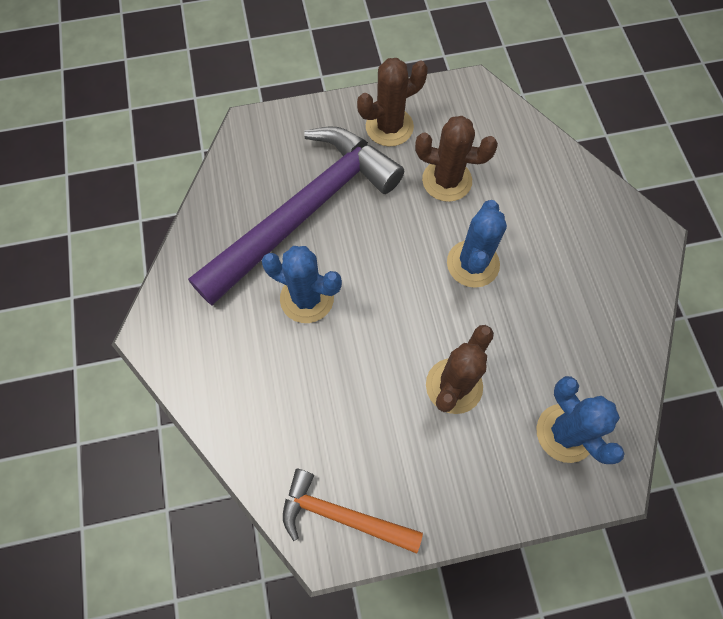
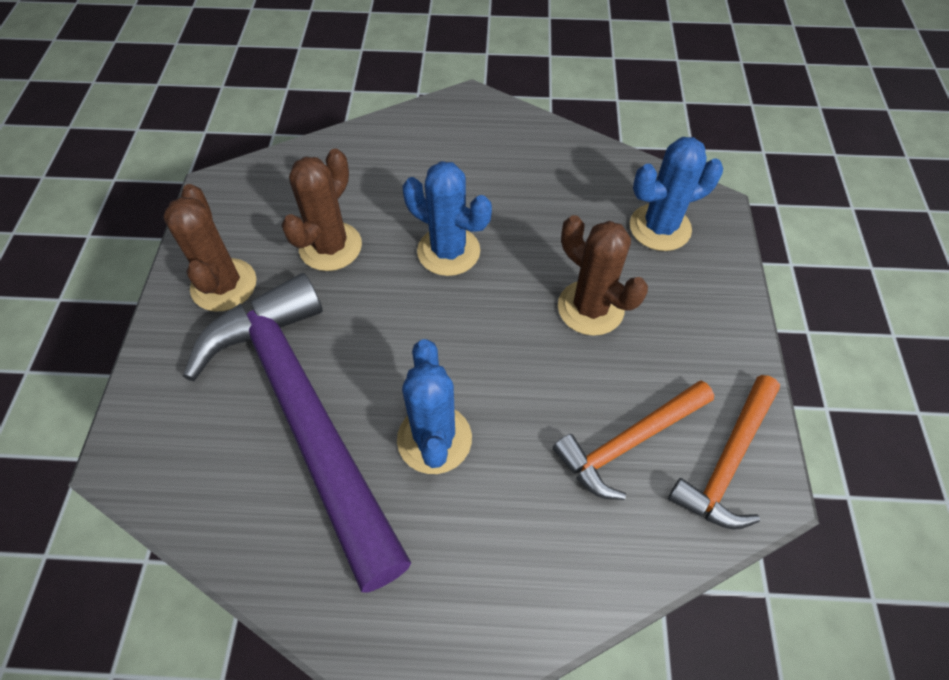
camera: 75 degrees left, 10 degrees down
(307, 298) = (434, 439): blue cactus -> blue cactus turned 45 degrees counterclockwise
(338, 435) = (628, 443): none -> orange hammer

